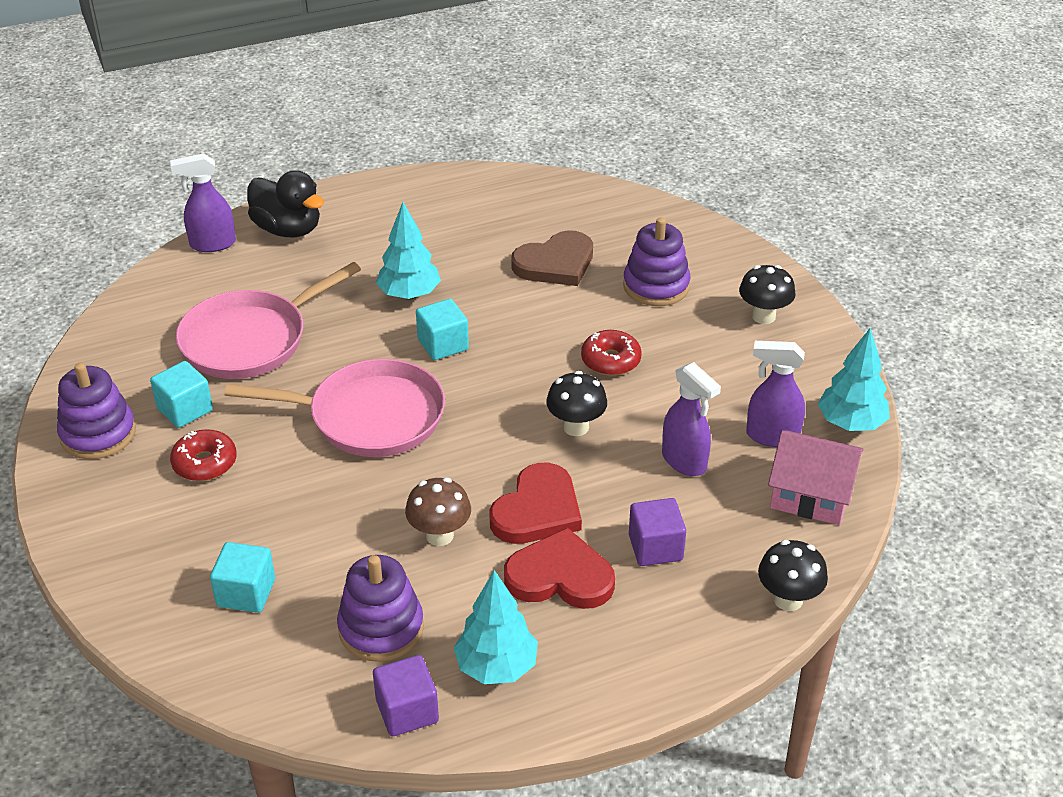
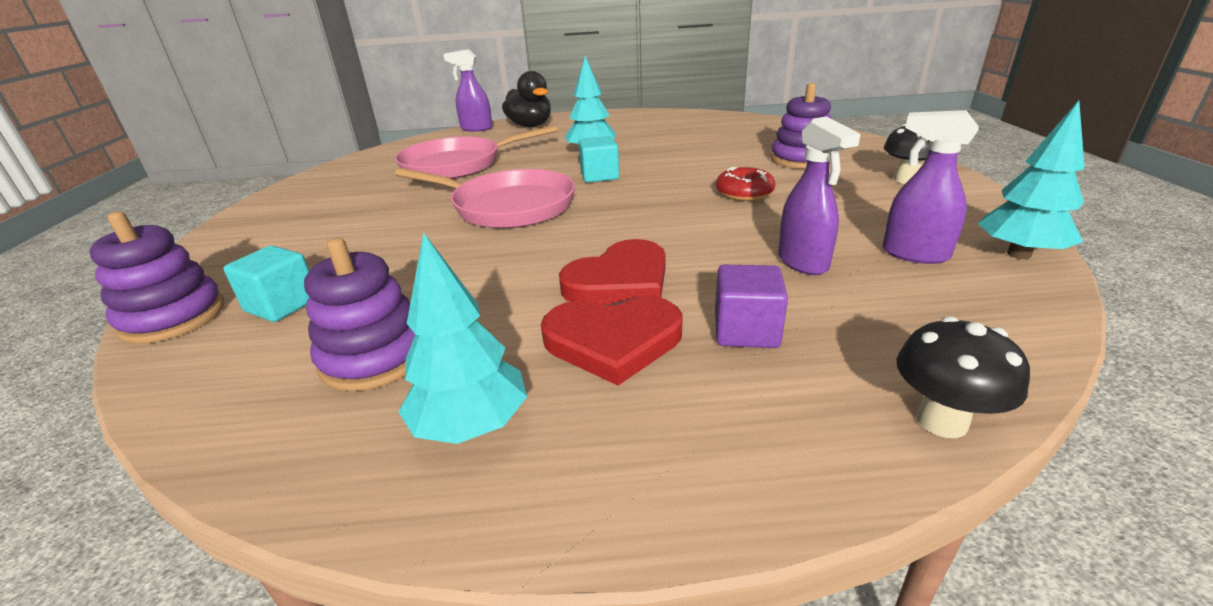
camera: 20 degrees right, 10 degrees down
(98, 434) = (300, 198): purple stacking toy -> purple stacking toy (173, 317)
(185, 410) = (374, 192): turquoise cube -> none
(205, 463) = (353, 219): red donut -> none
(407, 711) = (317, 457): purple cube -> none
(439, 535) = (504, 287): brown mushroom -> none
(555, 263) = (716, 146): brown heart -> none
(560, 576) = (613, 341): red heart -> red heart turned 150 degrees clockwise
(576, 427) = (691, 228): black mushroom -> none
(811, 494) = (971, 308): pink house -> none

